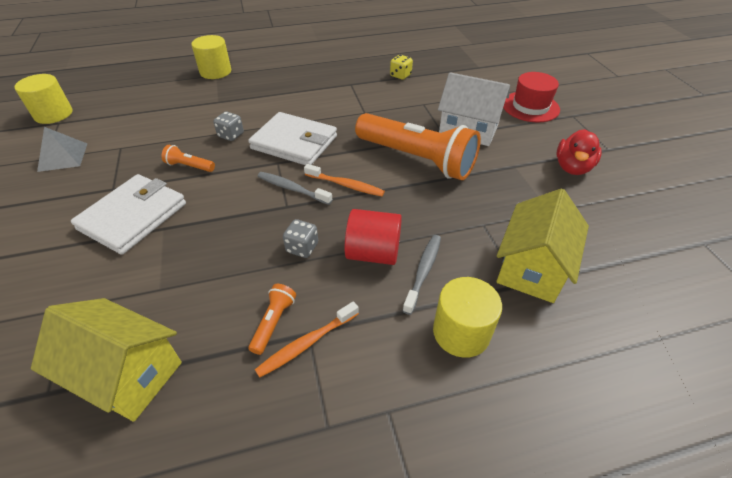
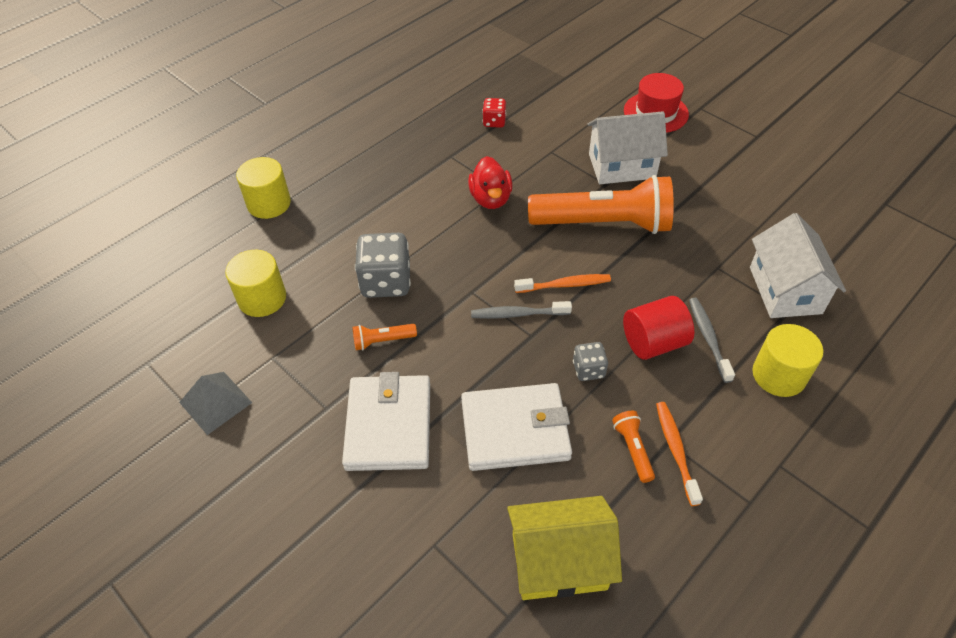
camera: 30 degrees left, 5 degrees up
(53, 114) = (124, 355): yellow cylinder -> yellow cylinder (262, 298)
(231, 135) = (386, 282): grey dice -> grey dice, size x1.86
(294, 142) = (465, 259): white wallet -> white wallet (515, 430)
(307, 343) = (676, 451): orange toothbrush -> orange toothbrush turned 150 degrees clockwise
(400, 75) = (494, 122): yellow dice -> red dice
(531, 267) = (785, 290): yellow house -> white house
(572, 167) = (743, 171): red duck -> red duck (490, 199)

